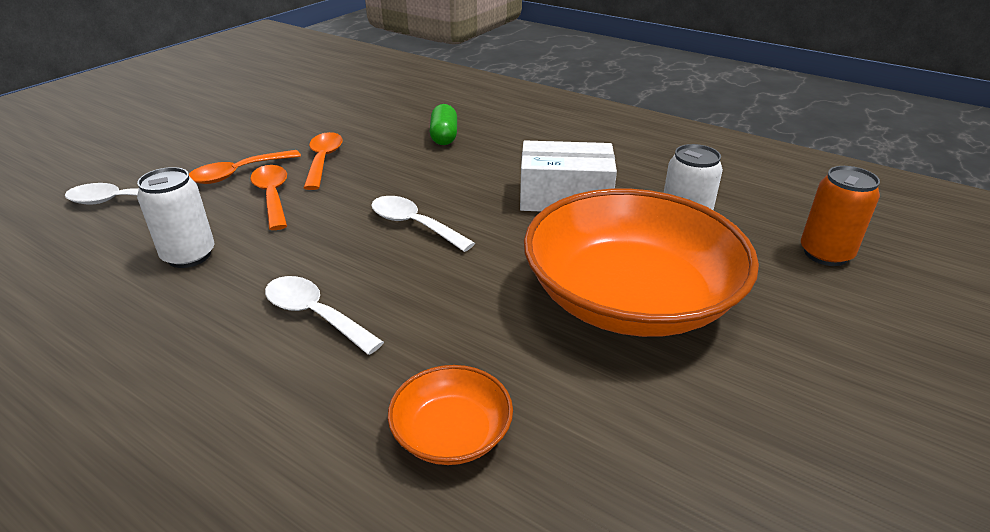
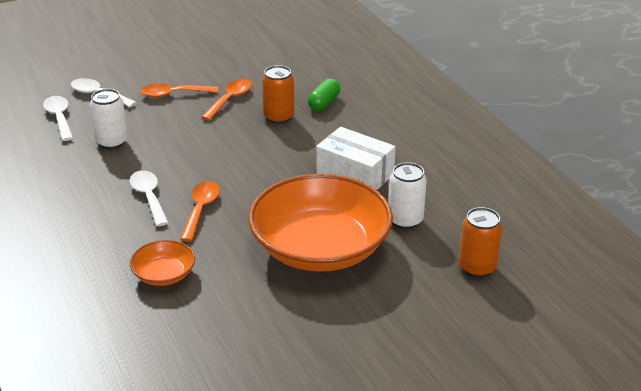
camera: 30 degrees right, 0 degrees up
(272, 196) = (181, 117): orange spoon -> orange spoon (201, 209)
(405, 163) = (279, 117): none -> orange can
(414, 225) = (244, 163): white spoon -> white spoon (59, 118)

